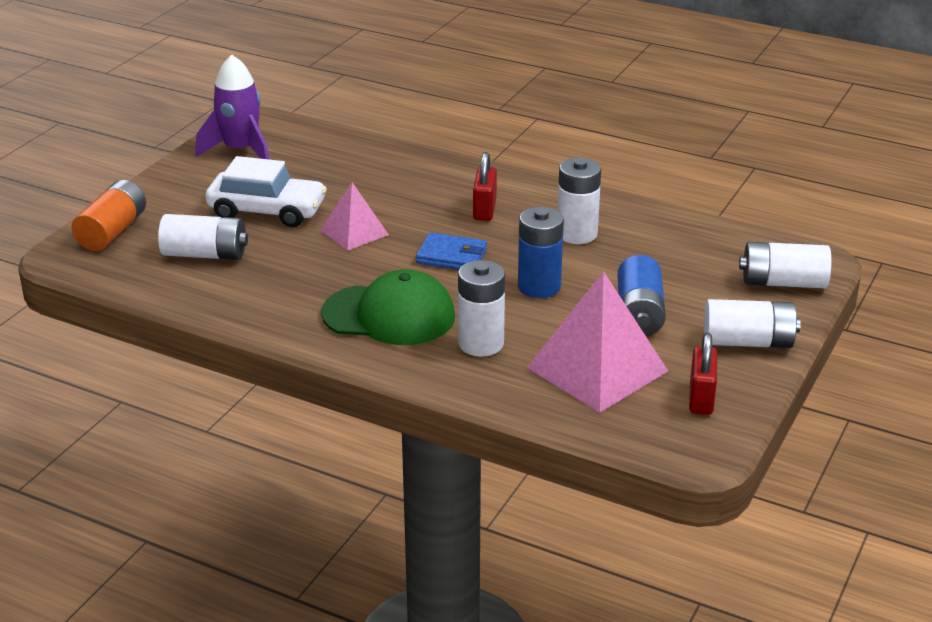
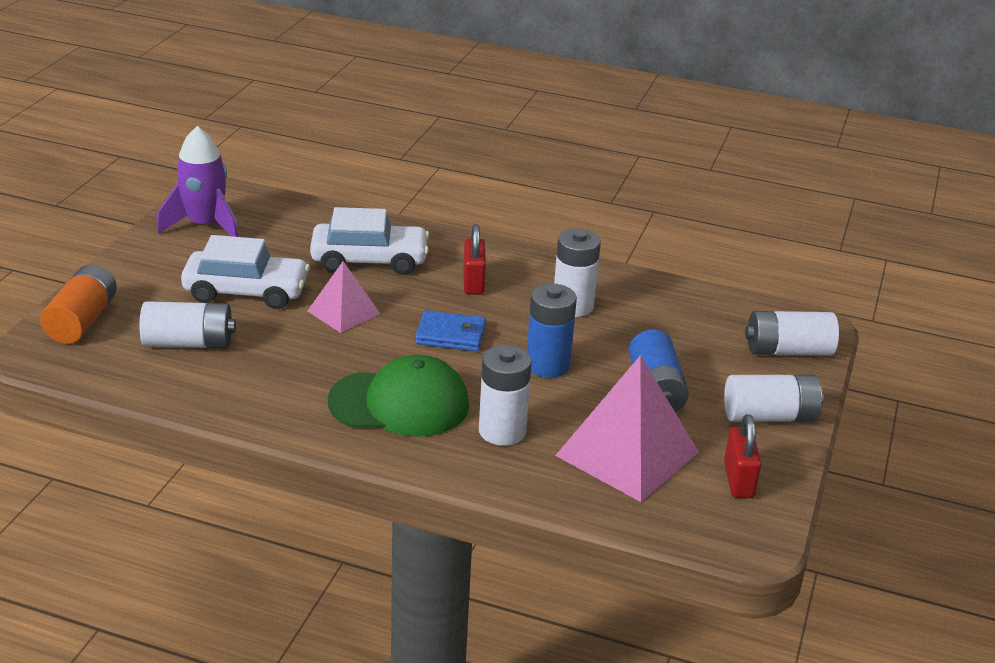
camera: 10 degrees left, 0 degrees up
(389, 186) = (369, 260): none -> white car

